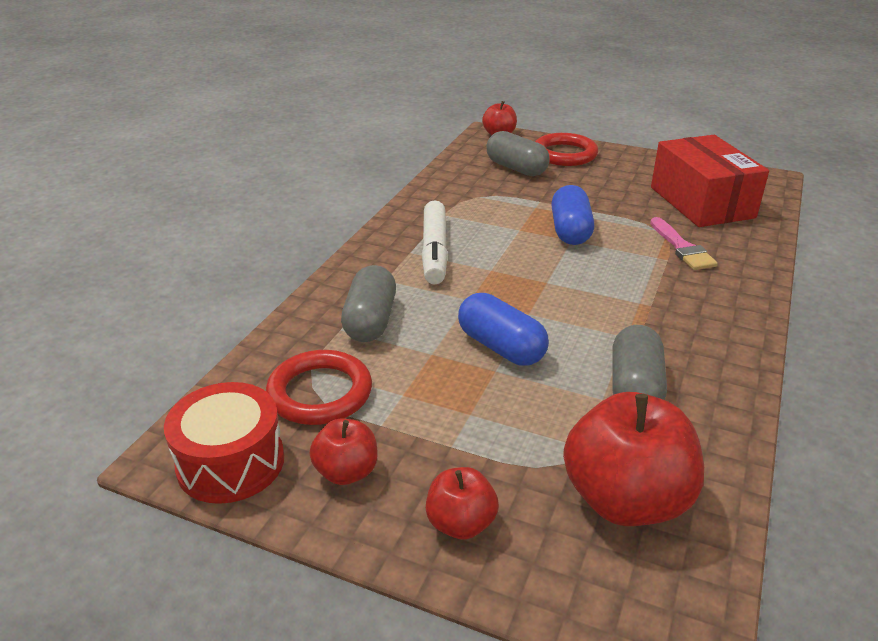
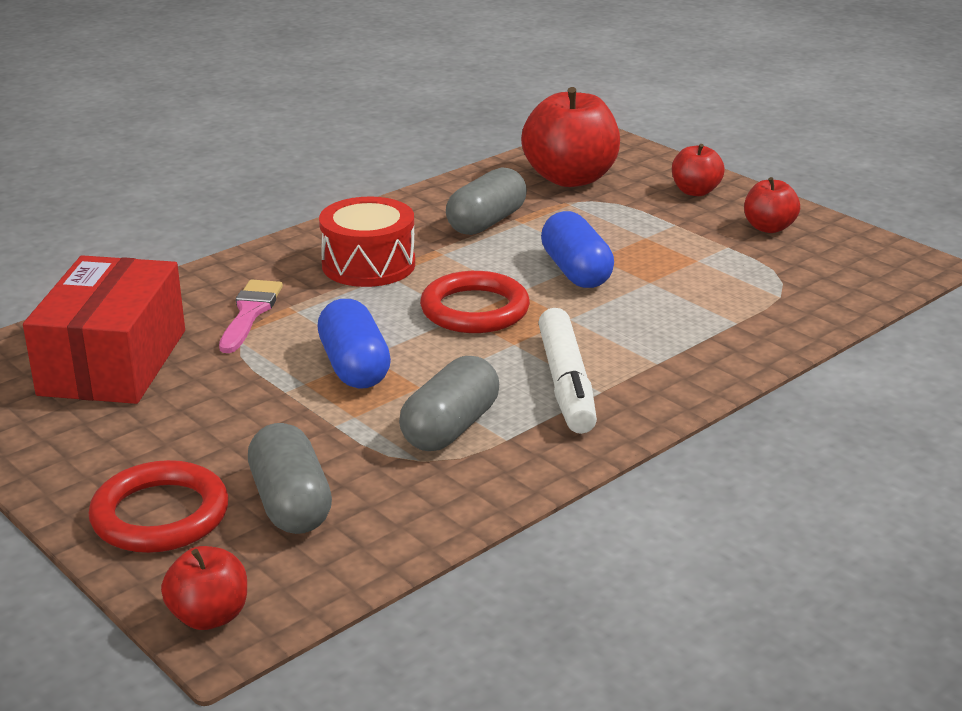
camera: 155 degrees left, 5 degrees down
(231, 462) = (865, 250): red drum -> red drum (368, 265)
(320, 393) = (776, 276): red ring -> red ring (475, 310)
(370, 321) = (699, 322): grey capsule -> grey capsule (450, 428)
(434, 251) = (566, 383): white marker -> white marker turned 150 degrees clockwise
(570, 231) = (354, 367): blue capsule -> blue capsule turned 45 degrees counterclockwise

